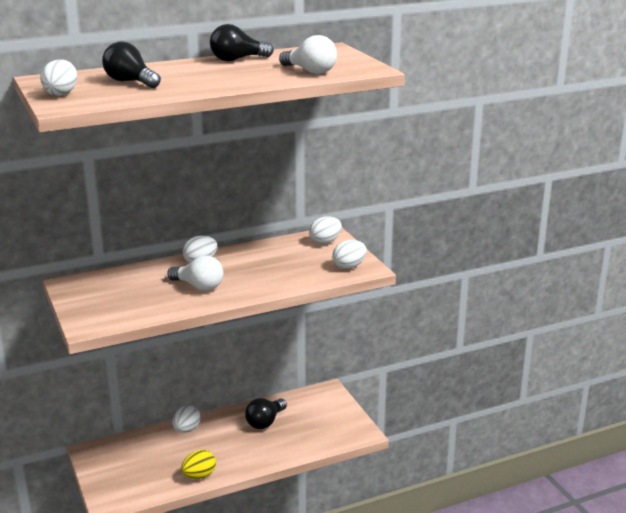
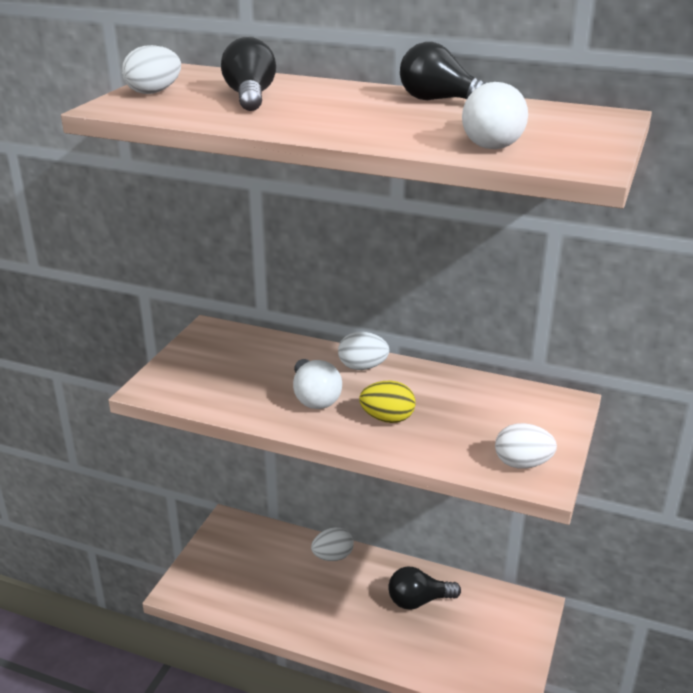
camera: 45 degrees right, 5 degrees up
(199, 475) = (283, 620): yellow egg -> yellow egg (387, 418)
(325, 242) = (544, 411): white egg -> none

